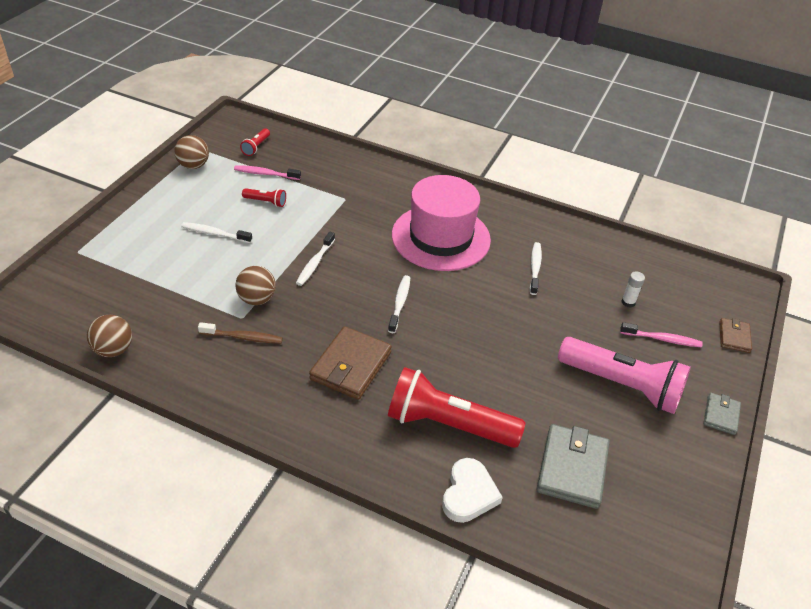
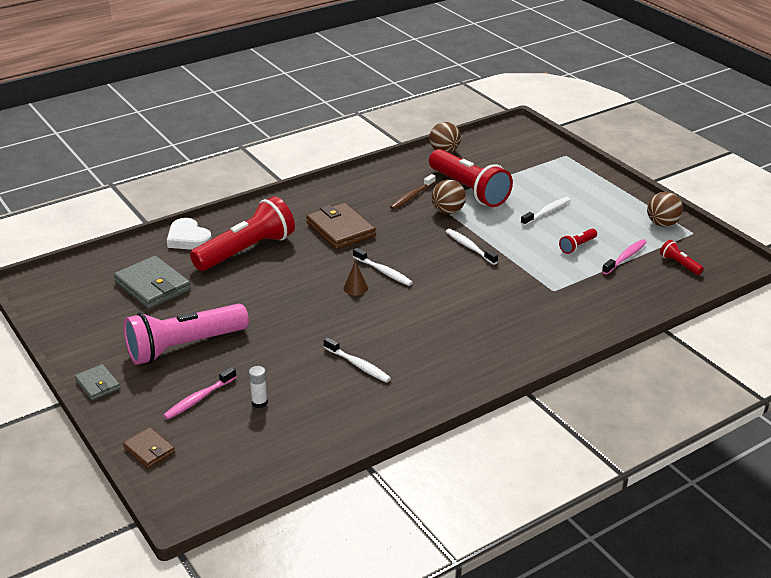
camera: 125 degrees right, 10 degrees down
(201, 298) = (469, 190): none -> red flashlight
(439, 311) = (355, 288): none -> brown cone
(441, 237) = (450, 325): pink hat -> none

